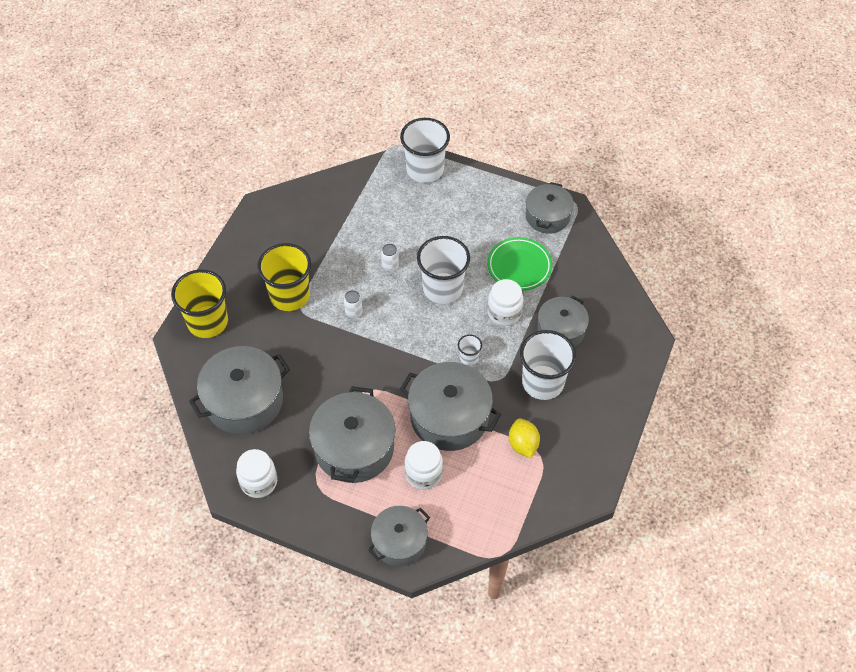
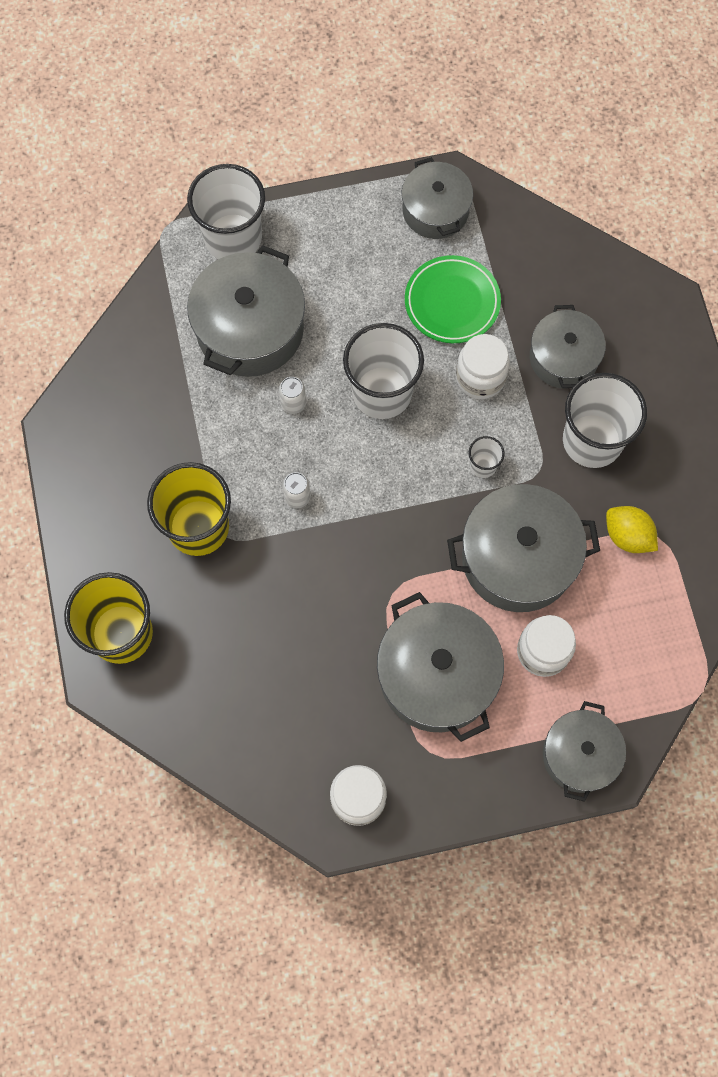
camera: 35 degrees left, 15 degrees up
(244, 401) = (255, 707): grey pot -> grey pot (250, 329)

